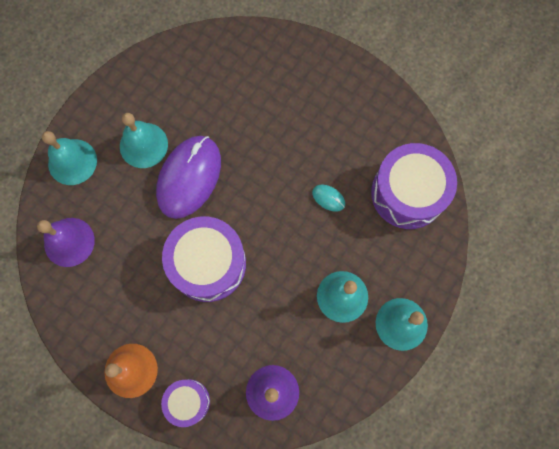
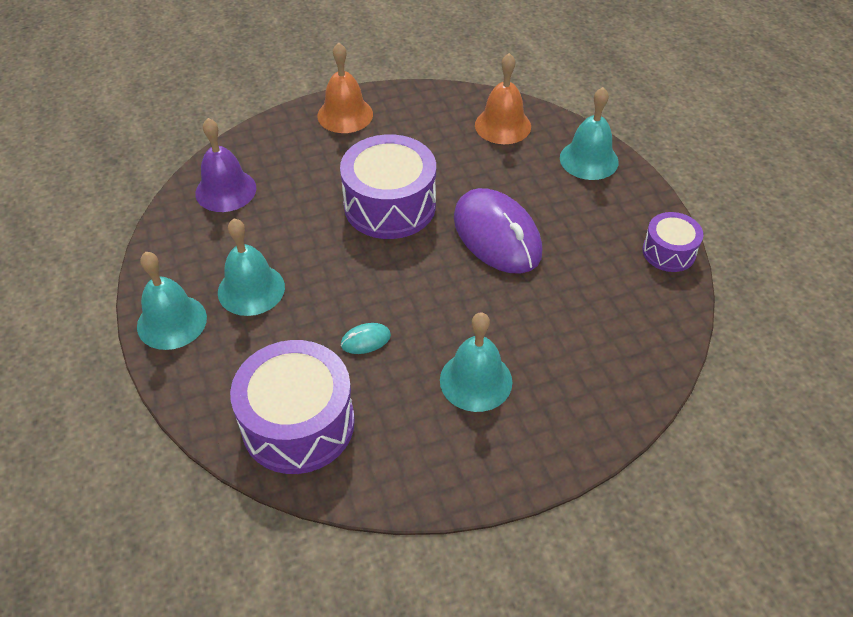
camera: 125 degrees right, 25 degrees down
(69, 242) = (502, 125): purple bell -> orange bell
(143, 145) = (566, 217): turquoise bell -> turquoise bell (476, 380)
(188, 401) = (281, 135): purple drum -> purple drum (669, 252)

